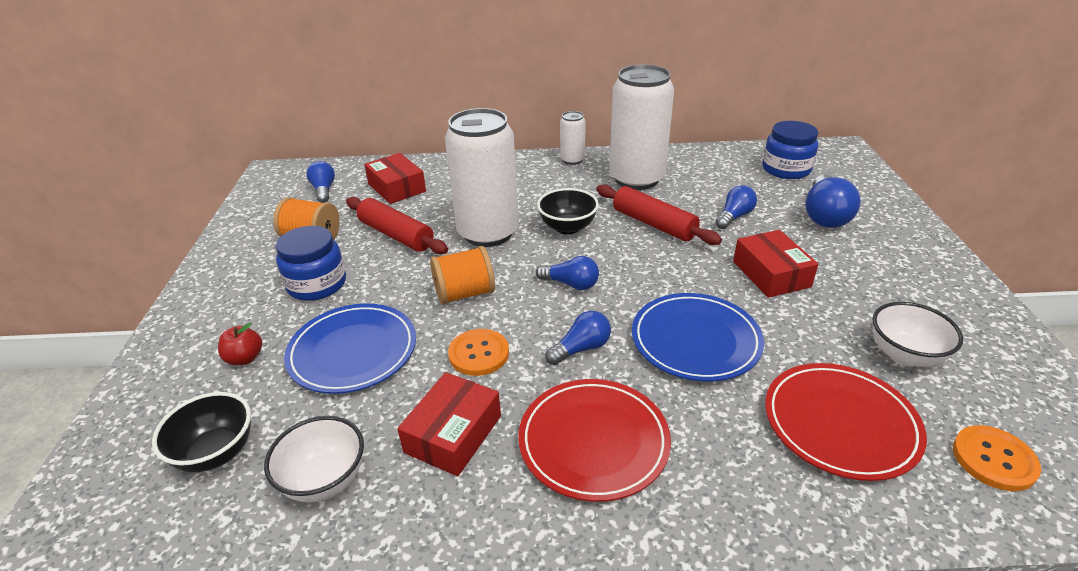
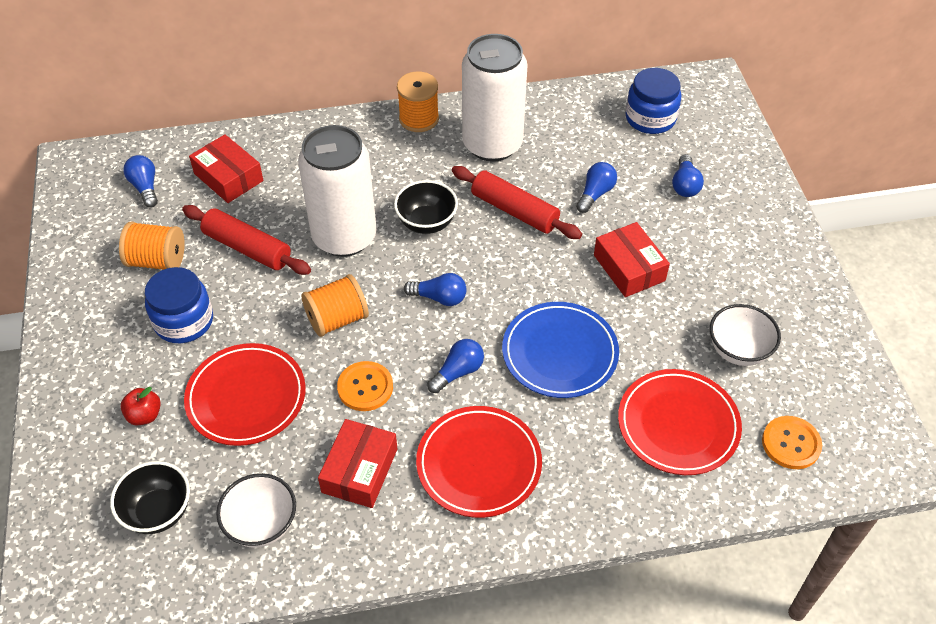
camera: 10 degrees left, 15 degrees up
(353, 351) = (246, 397): blue plate -> red plate
(572, 160) = (419, 119): white can -> orange spool
(825, 215) = (685, 185): blue light bulb -> blue light bulb, size x0.62

